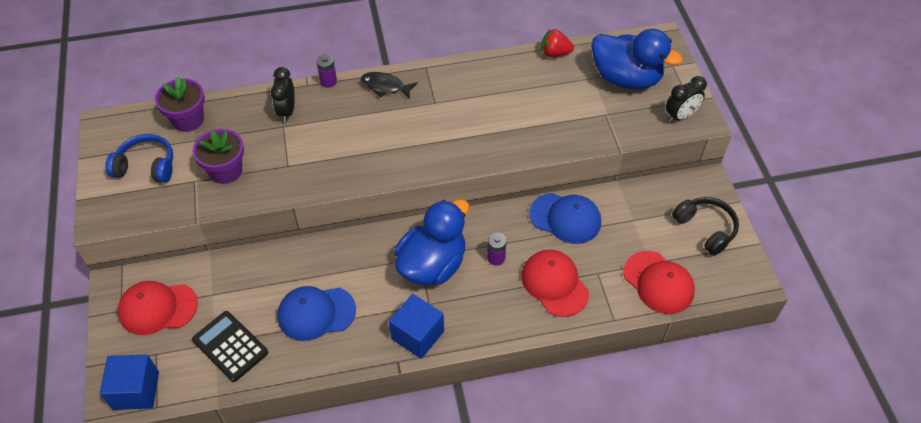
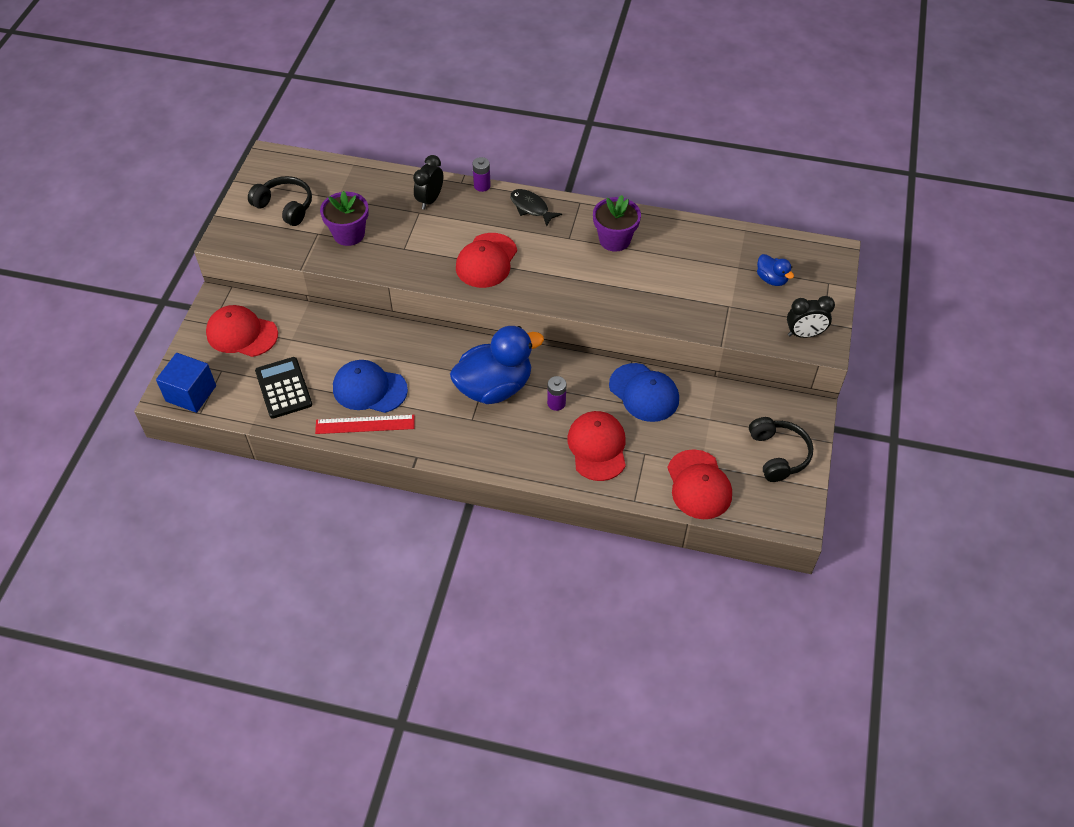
camera: 25 degrees right, 0 degrees up
(146, 166) = (285, 207): blue headphones -> black headphones
(188, 120) = (341, 178): purple flower pot -> purple flower pot (614, 240)
(331, 349) = (365, 424): none -> red ruler
(372, 149) = (486, 261): none -> red cap
(417, 335) = (446, 442): blue cube -> none
(555, 53) = (714, 231): red strawberry -> none
(626, 78) = (771, 279): blue duck -> blue duck, size x0.46

